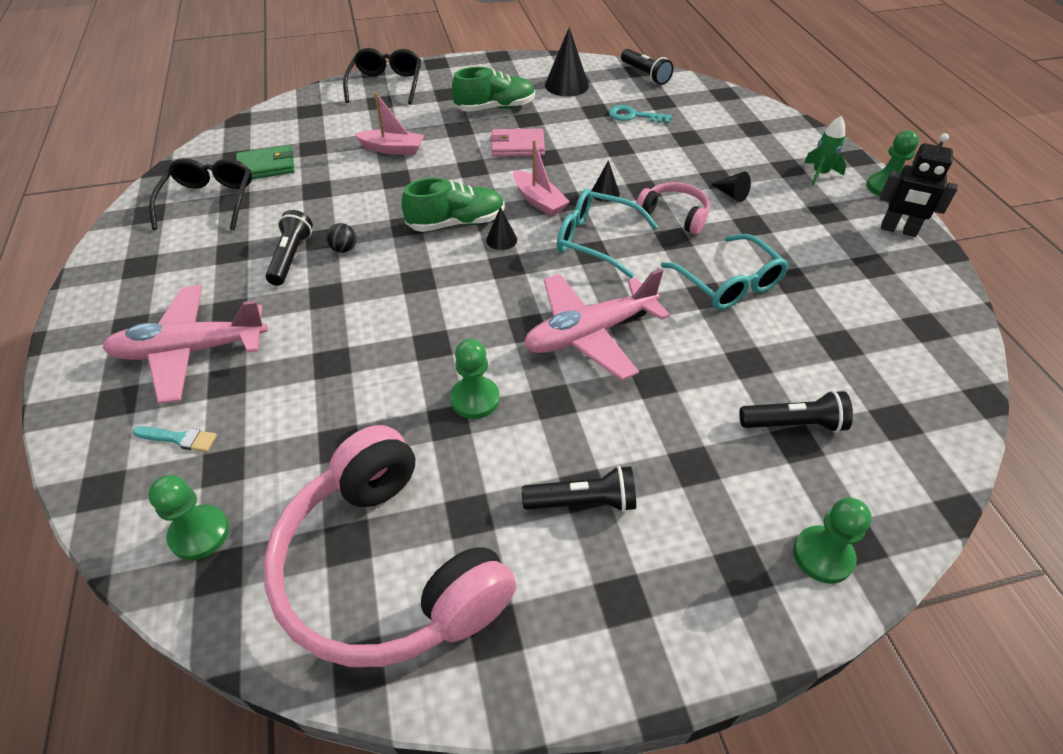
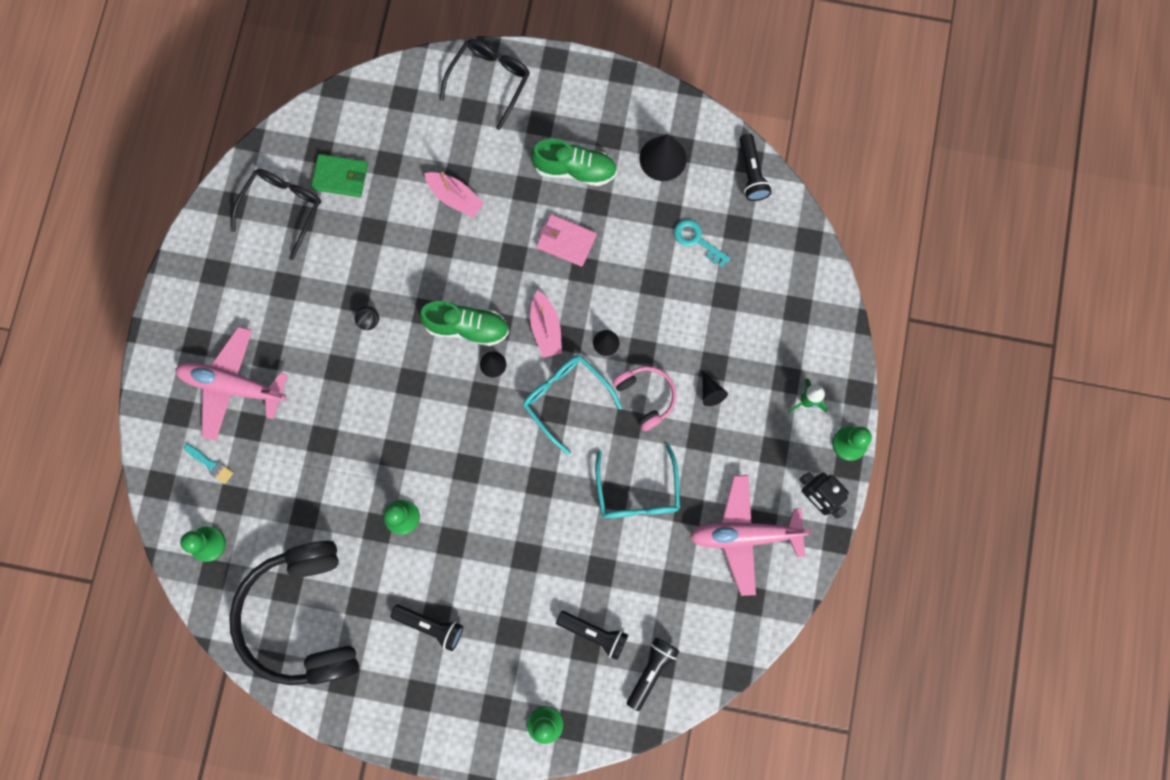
camera: 25 degrees right, 30 degrees up
(291, 257) = (326, 313): black flashlight -> black flashlight (651, 671)
(388, 569) = (303, 616): pink headphones -> black headphones
(590, 334) = (507, 494): pink plane -> pink plane (745, 535)

